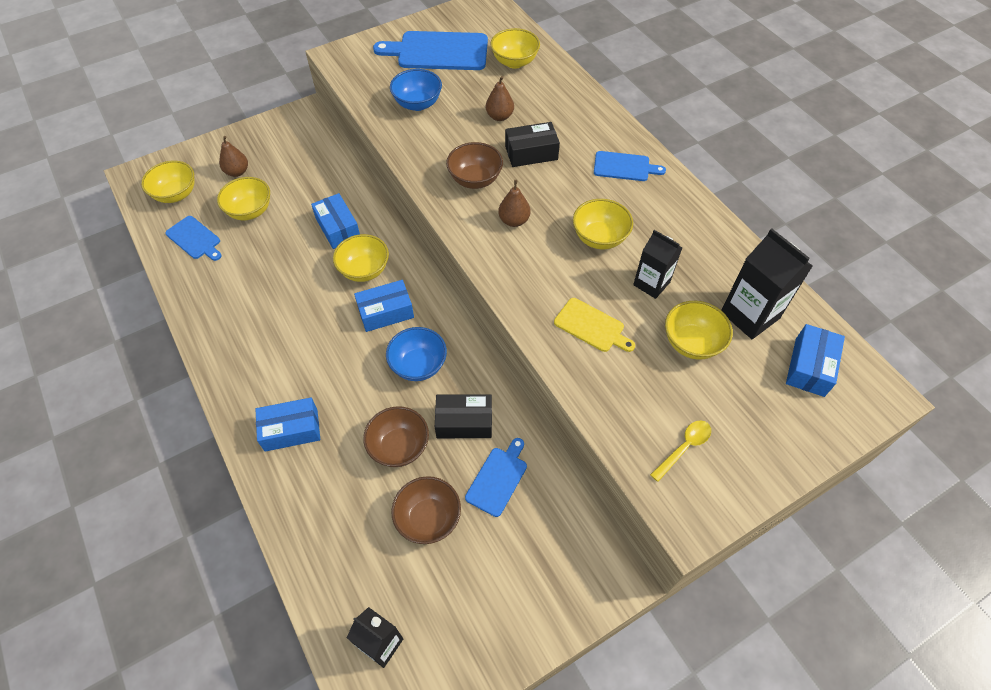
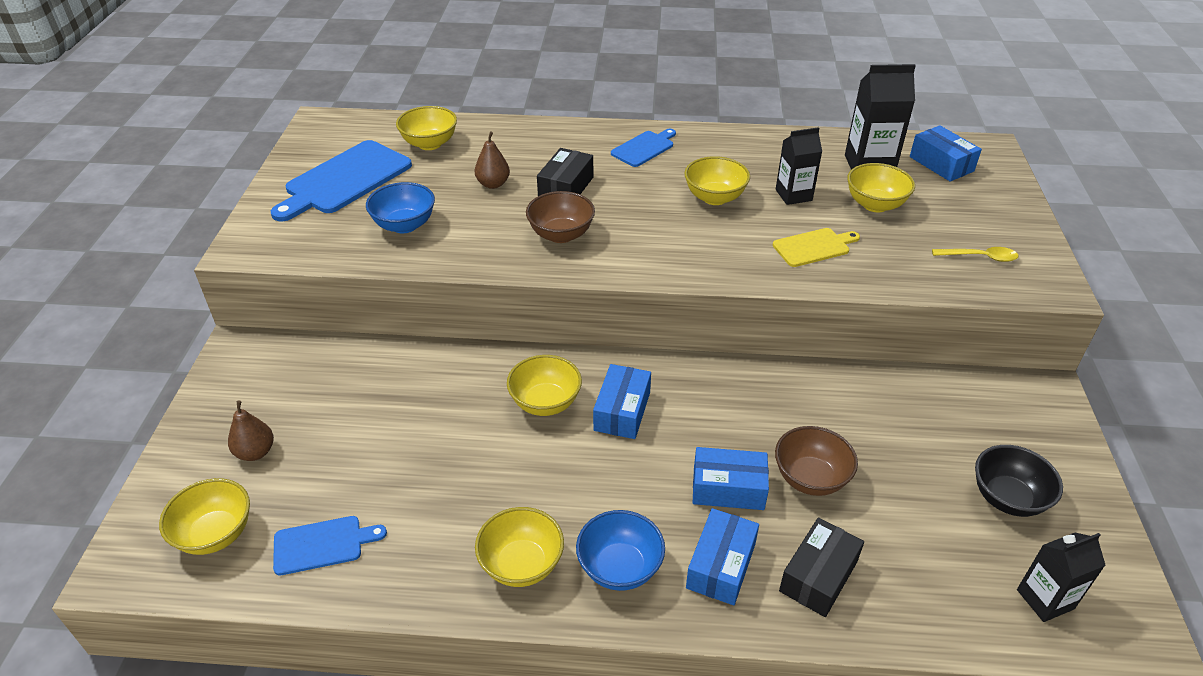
camera: 55 degrees left, 15 degrees down
(250, 211) = (340, 467): yellow bowl -> yellow bowl (521, 564)
(338, 228) = (459, 398): blue box -> blue box (728, 488)
(418, 365) = (716, 417): blue bowl -> blue bowl (620, 568)
(428, 518) = (914, 494): brown bowl -> none
(464, 422) = (814, 414): black box -> black box (818, 576)
(467, 585) = (1007, 498): none -> black bowl
(498, 478) = (897, 420): blue cutting board -> none
(514, 220) = (642, 235): brown pear -> none
(684, 447) = (980, 257): yellow spoon -> yellow spoon turned 105 degrees clockwise

